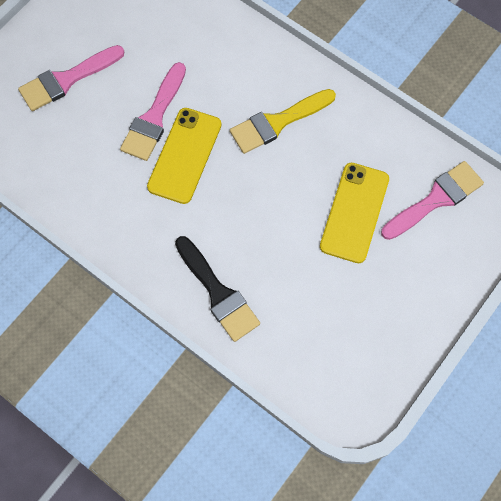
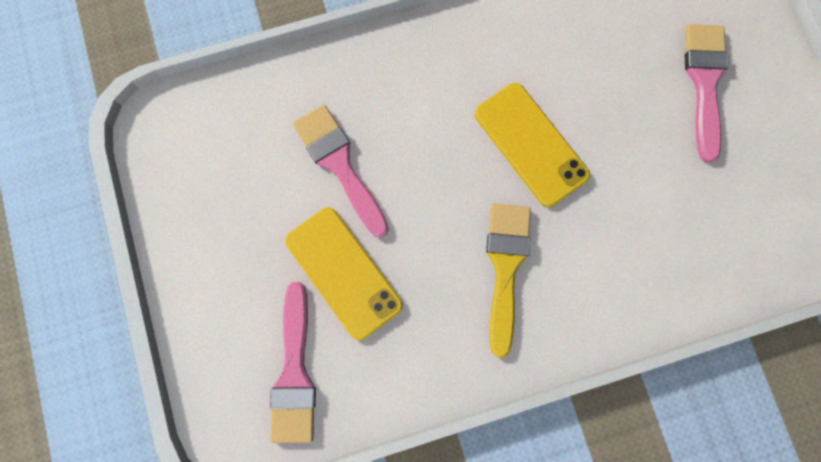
camera: 125 degrees right, 10 degrees up
(154, 117) = (598, 142): pink brush -> pink brush (339, 165)
(218, 293) = (358, 81): black brush -> none

